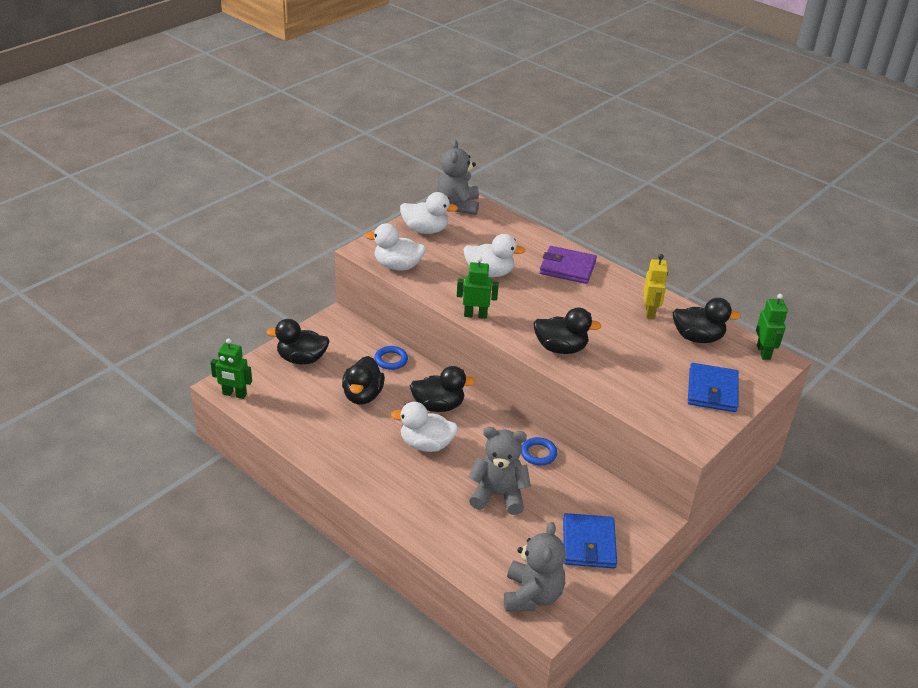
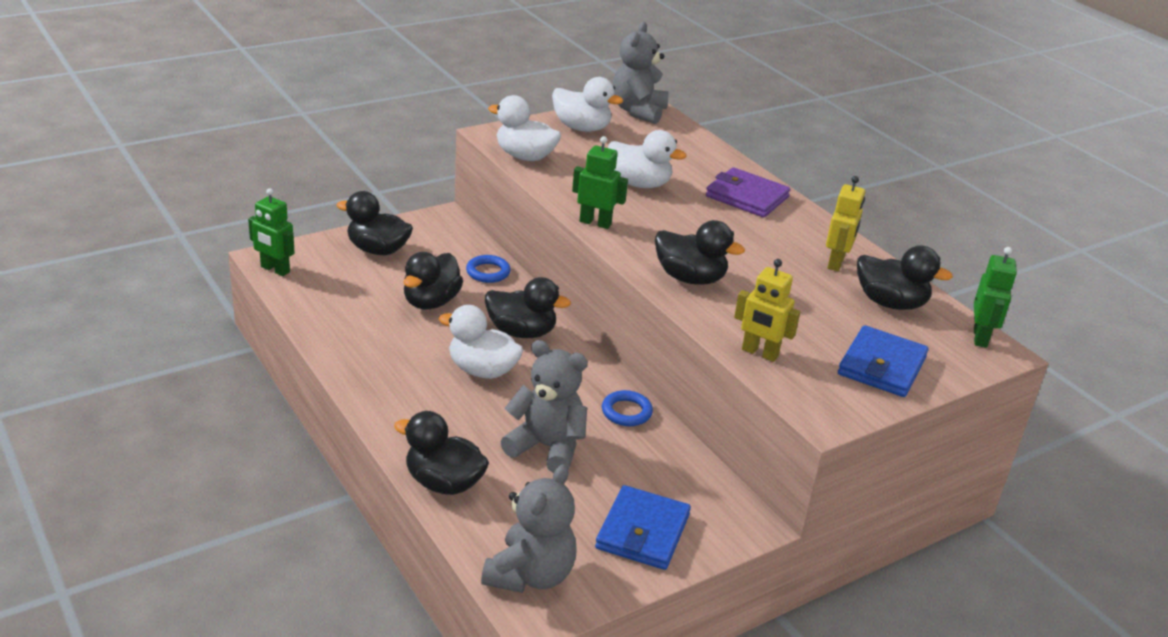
camera: 15 degrees right, 5 degrees down
(443, 541) = (443, 483): none -> black duck
(632, 399) = (759, 353): none -> yellow robot

